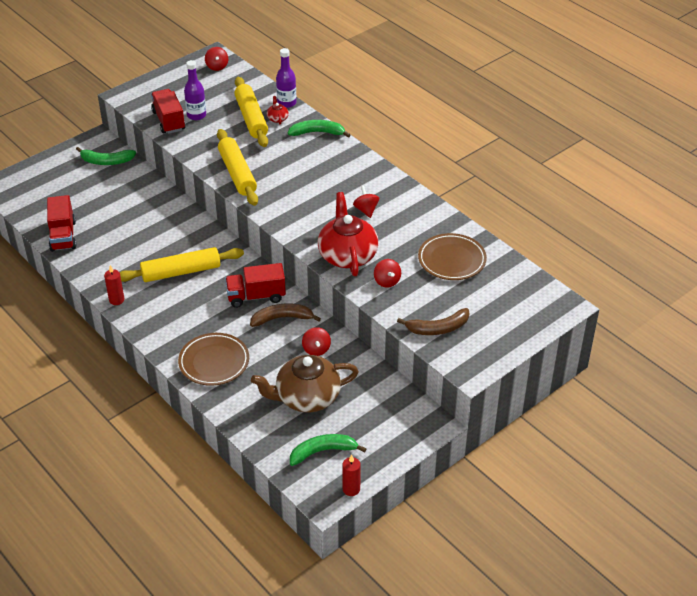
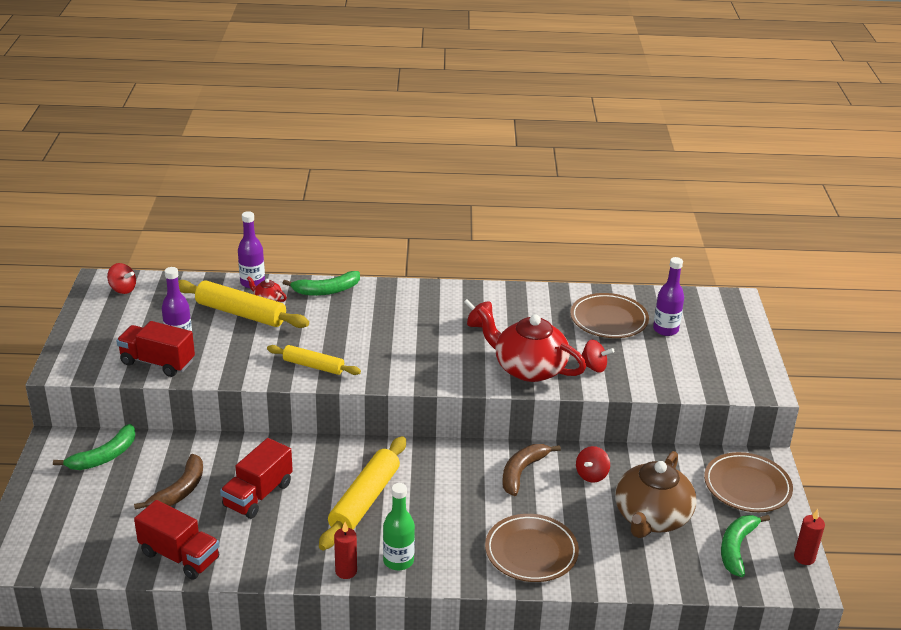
camera: 50 degrees left, 10 degrees down
(146, 314) = (398, 561): none -> green bottle
(237, 173) = (313, 366): yellow rolling pin -> yellow rolling pin, size x0.63
(256, 296) = (469, 471): red truck -> red truck (258, 495)
(316, 349) = (591, 475): red spinning top -> red spinning top turned 90 degrees clockwise
(317, 133) = (326, 290): green banana -> green banana turned 150 degrees counterclockwise
(394, 427) = (747, 486): none -> brown plate
(438, 328) = (690, 375): brown banana -> brown banana (179, 491)
(477, 291) = (665, 329): none -> purple bottle

